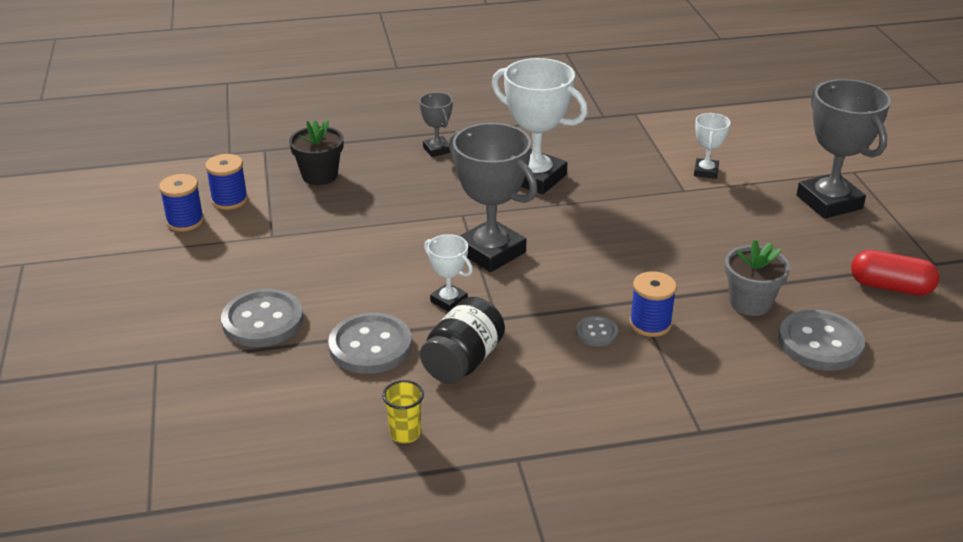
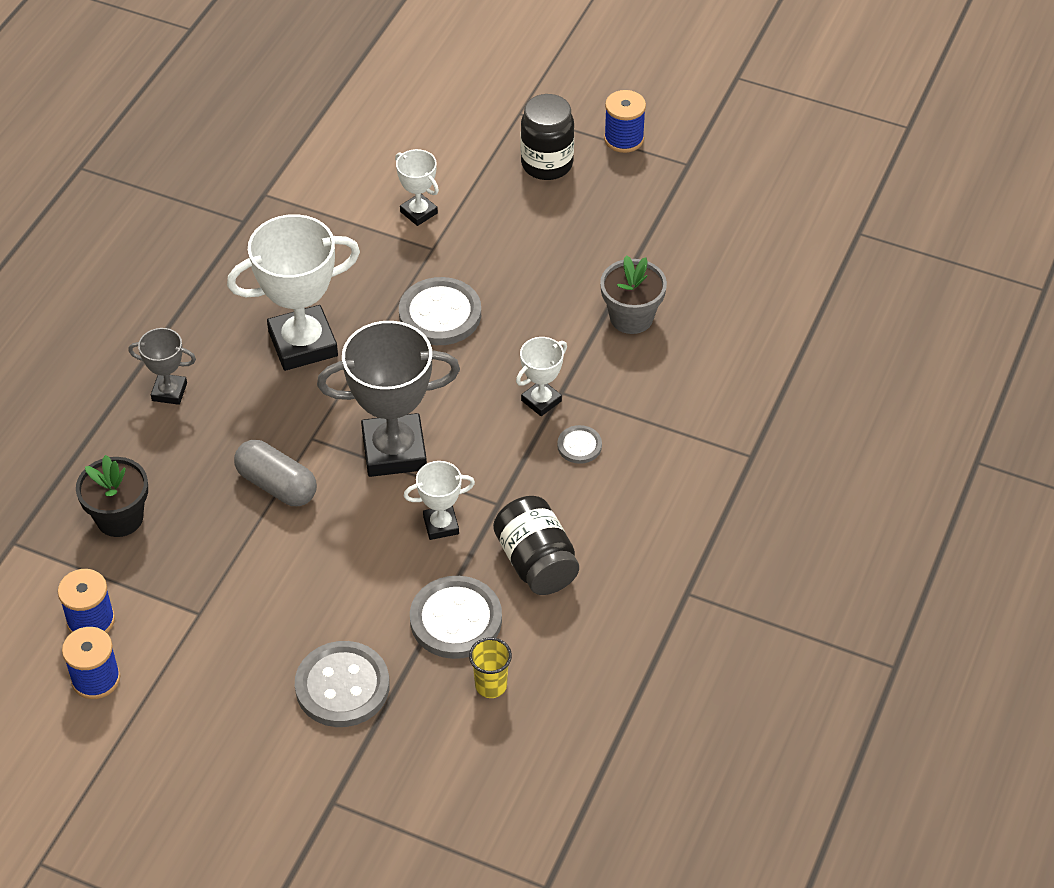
camera: 55 degrees left, 15 degrees up
(405, 434) = (595, 654): yellow cup -> yellow cup (491, 685)
(408, 219) = (277, 485): none -> grey capsule
(615, 295) = (541, 401): none -> white trophy
(650, 324) = (599, 402): blue spool -> blue spool (624, 139)
(820, 343) = (717, 310): grey button -> grey button (440, 314)
(829, 202) = (547, 164): grey trophy -> black jar
(890, 287) = (691, 214): red capsule -> none

